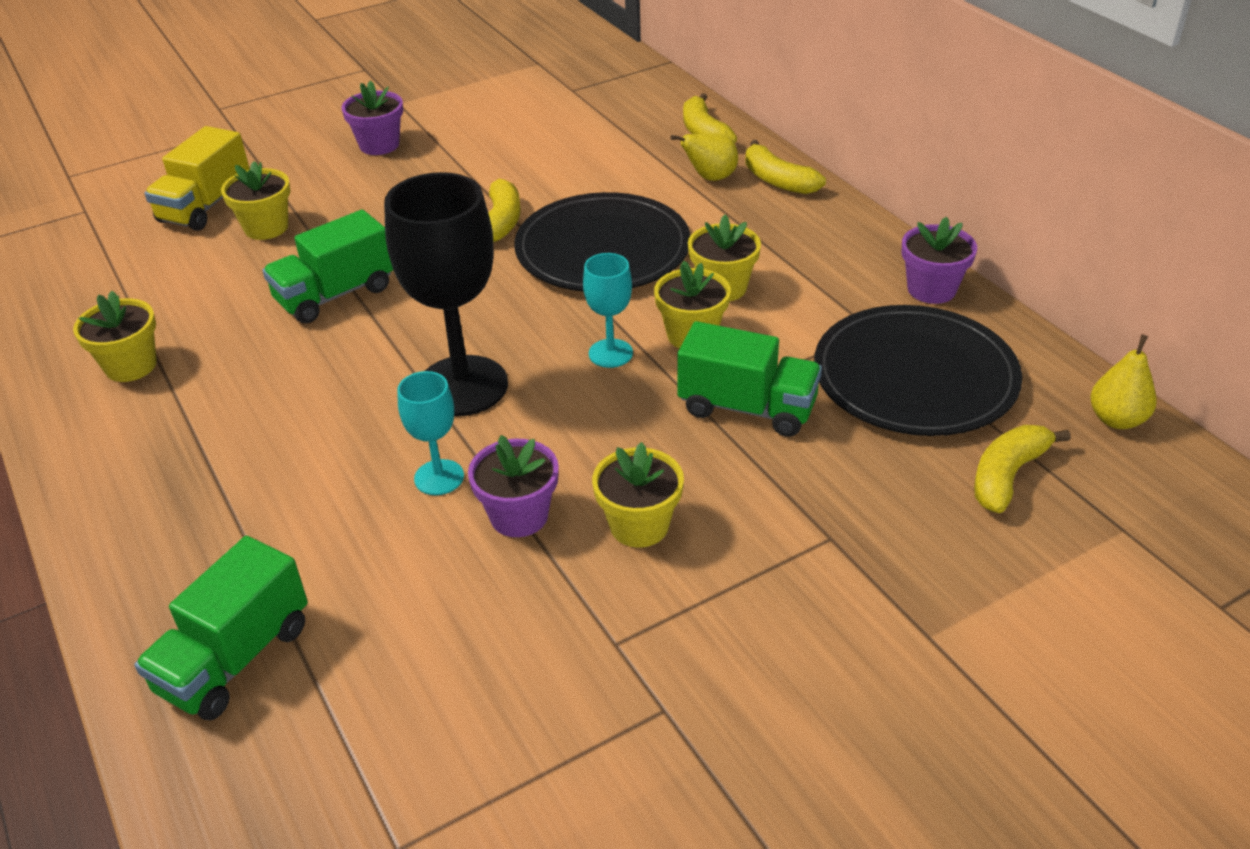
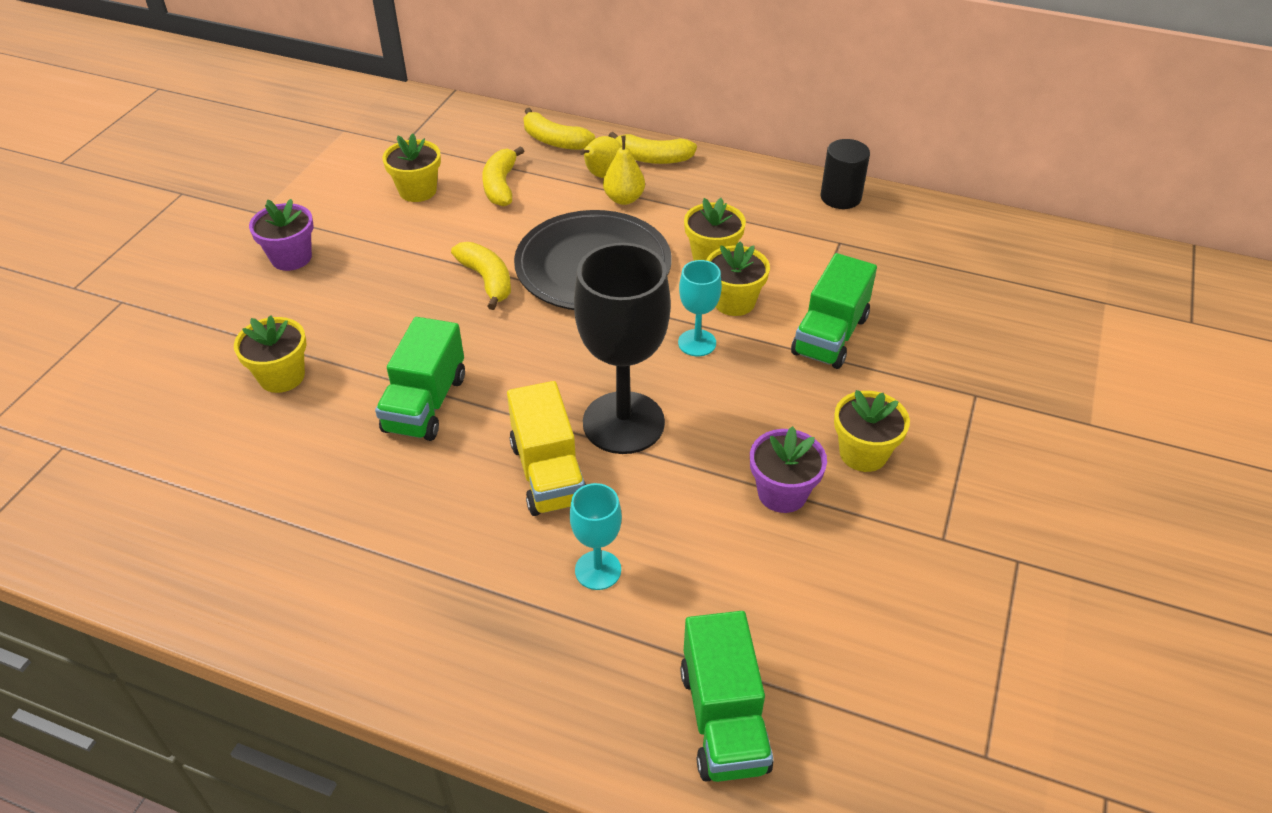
camera: 40 degrees left, 5 degrees up
(131, 366) = (319, 558): yellow flower pot -> yellow flower pot (417, 191)
(206, 206) = (192, 384): yellow truck -> yellow truck (548, 473)
(439, 477) = (694, 499): turquoise goblet -> turquoise goblet (598, 570)
(747, 408) = (830, 335): green truck -> green truck turned 135 degrees clockwise
(914, 376) = (899, 262): black plate -> none
(931, 289) = (840, 197): purple flower pot -> black cylinder
(1007, 476) = (1017, 301): yellow banana -> yellow banana (500, 186)
(1116, 419) = (1030, 236): yellow pear -> yellow pear (624, 199)

